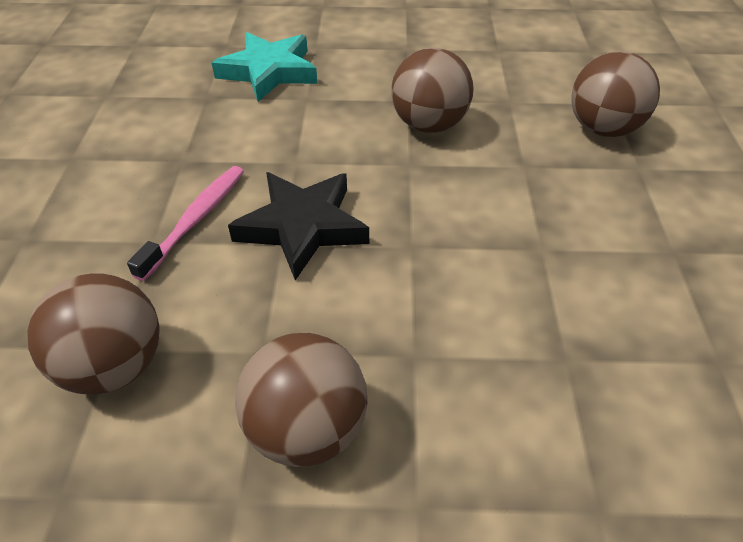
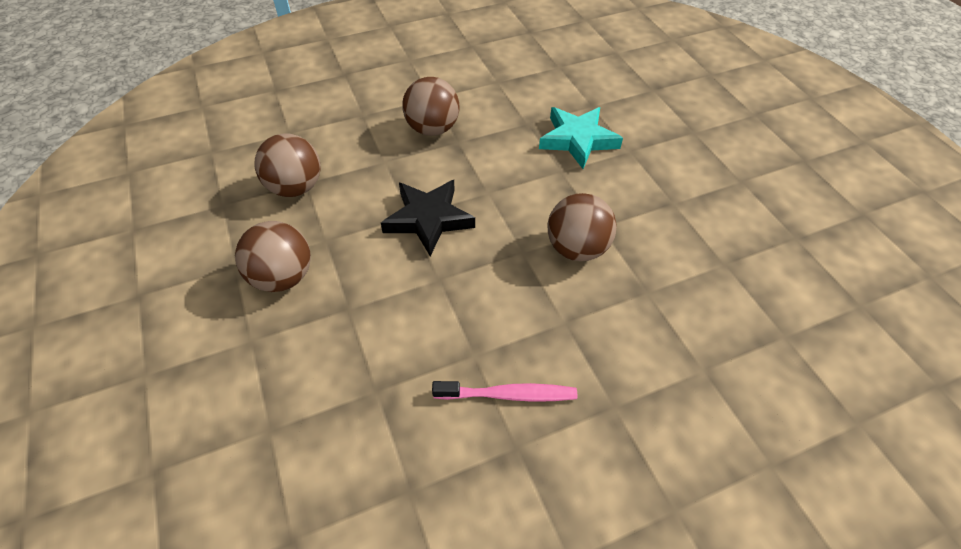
camera: 65 degrees right, 5 degrees up
(195, 220) = (409, 170): pink toothbrush -> pink toothbrush (508, 394)
(603, 129) = (654, 369): brown ball -> brown ball (432, 129)

